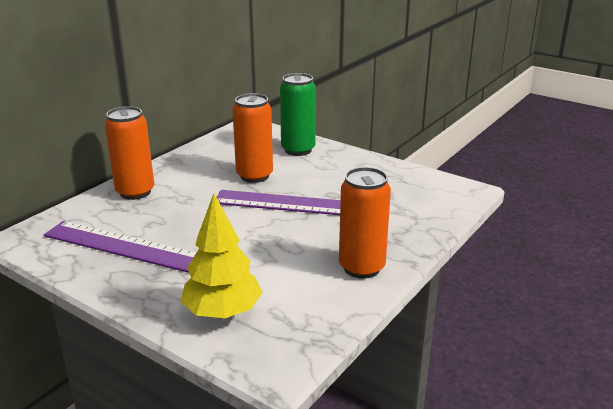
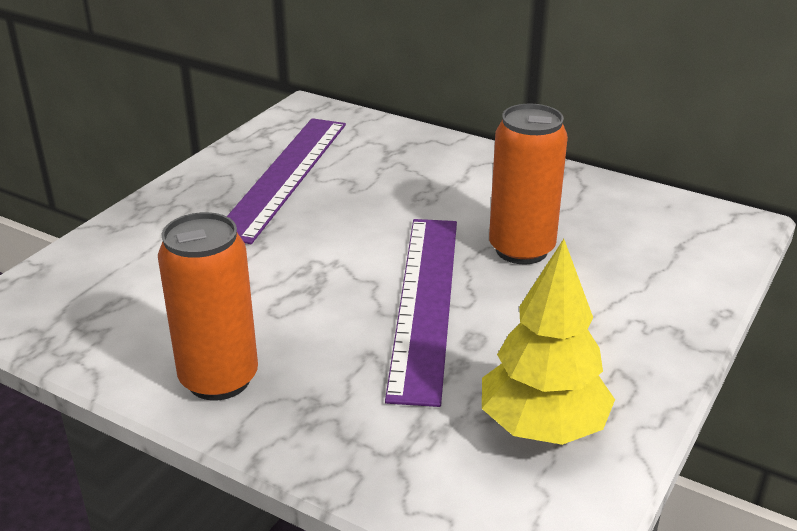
camera: 85 degrees right, 5 degrees up
(135, 192) = (436, 157): orange can -> none
(223, 312) = (127, 260): yellow tree -> yellow tree (543, 427)
(298, 150) = (653, 289): green can -> none

